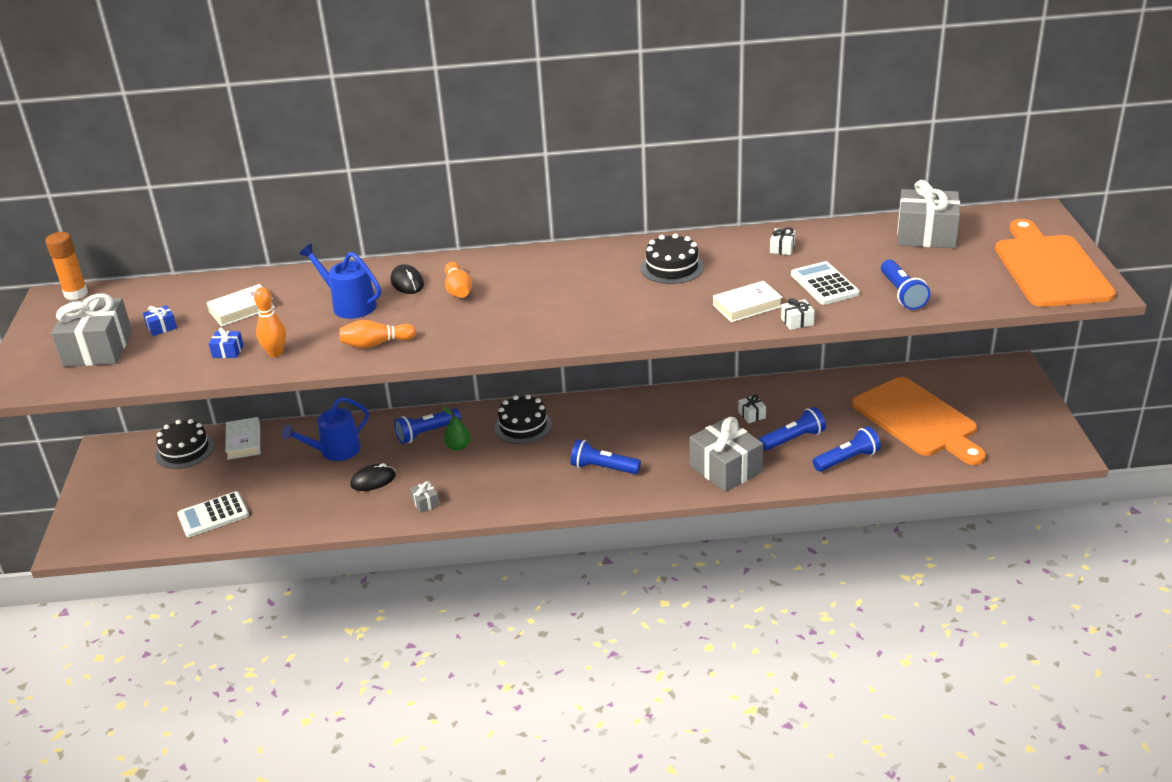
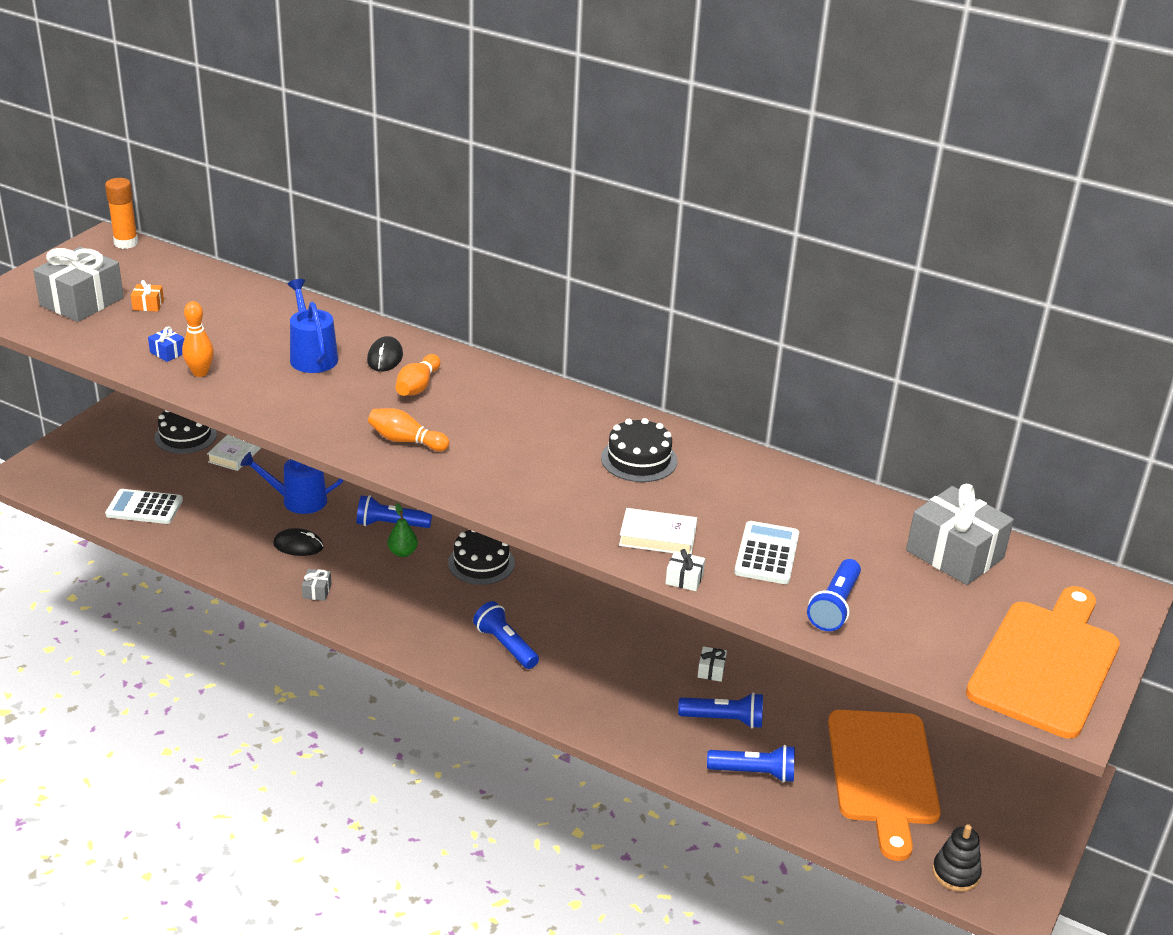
camera: 30 degrees right, 0 degrees up
(162, 327) = (148, 305): blue gift -> orange gift
(241, 309) = (225, 318): white book -> none
(376, 344) = (286, 405): orange bowling pin -> orange bowling pin (406, 441)
(725, 469) = (619, 712): grey gift -> none
(782, 248) = (776, 493): white gift -> none
(1018, 452) = (955, 873): none -> black stacking toy

